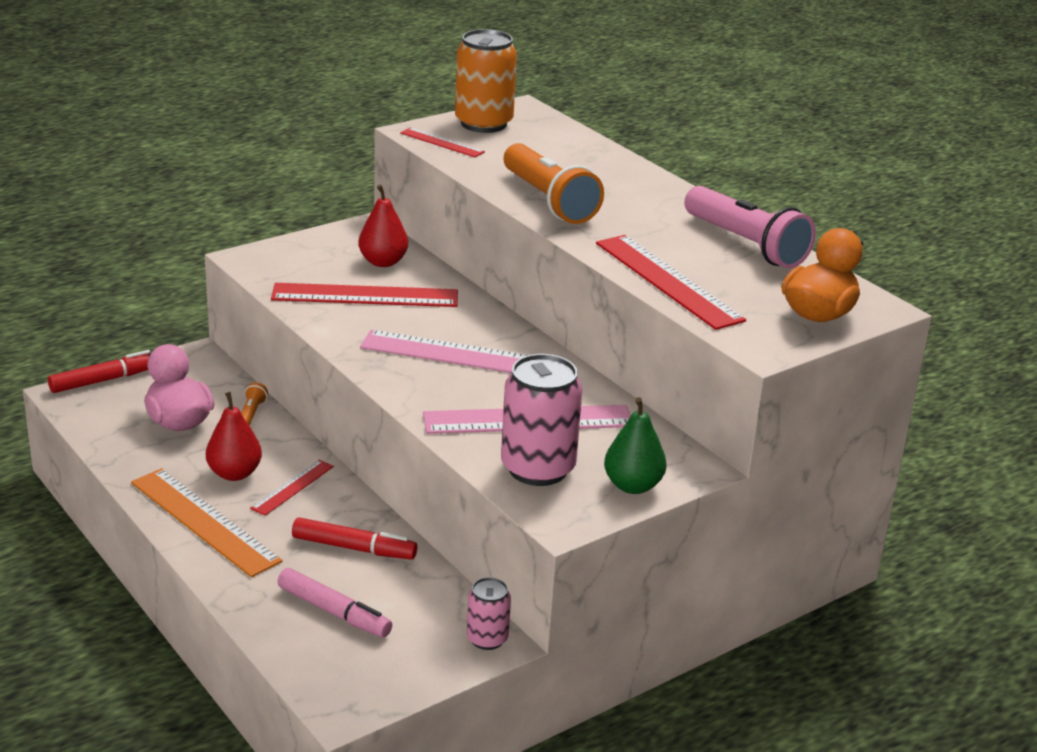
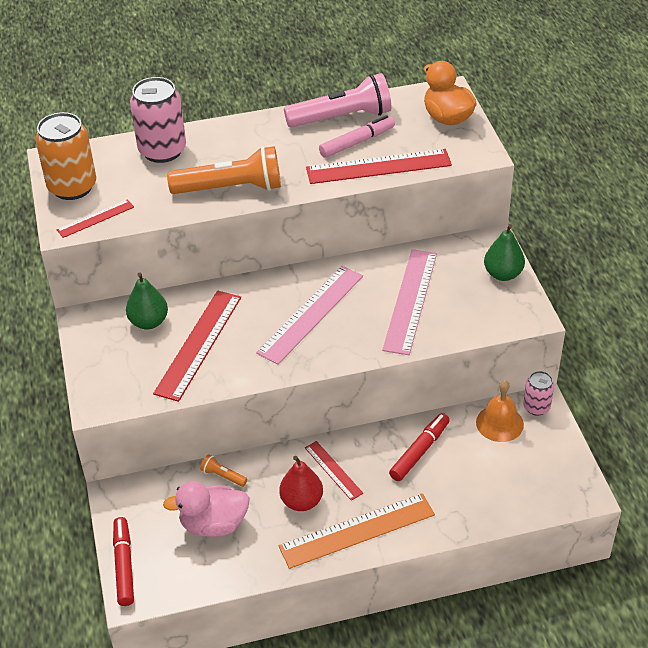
camera: 65 degrees left, 15 degrees up
(334, 611) = (486, 477): pink marker -> pink marker (357, 142)
(383, 262) = (149, 322): red pear -> green pear
(438, 609) = (499, 423): none -> orange bell
(538, 469) = (470, 311): pink can -> pink can (162, 150)

